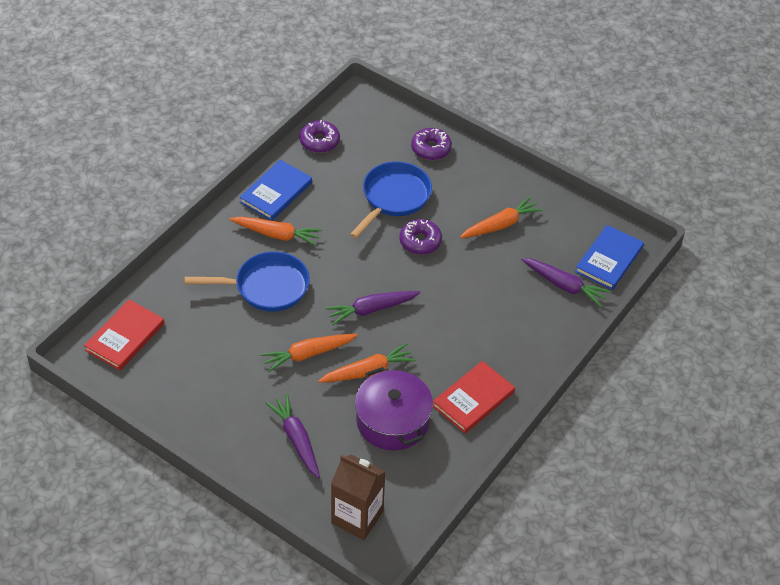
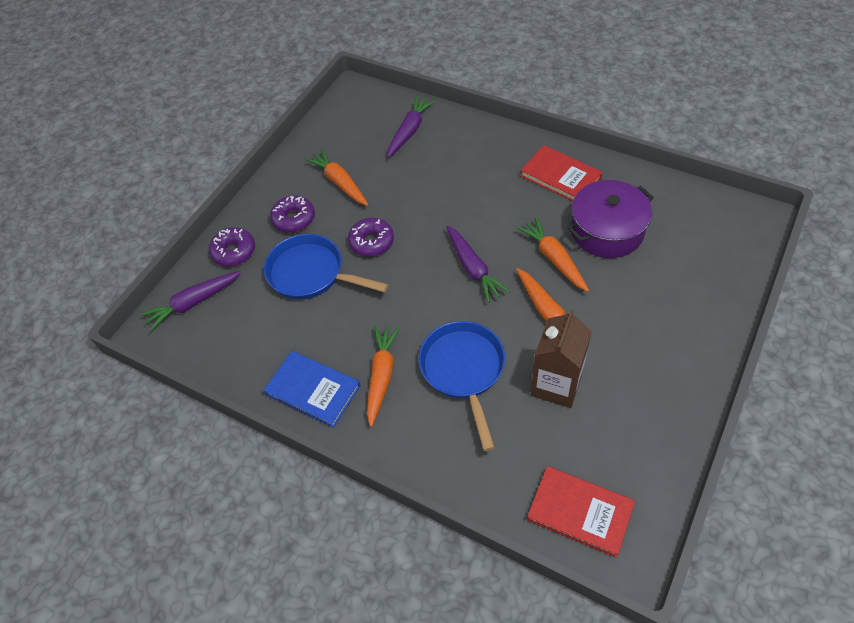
camera: 90 degrees left, 5 degrees up
(296, 440) = (660, 303): purple carrot -> purple carrot (193, 303)
(319, 141) = (224, 360): purple donut -> purple donut (294, 219)
(357, 517) = (726, 240): brown carton -> brown carton (556, 384)
(609, 259) = (372, 106): blue book -> none

